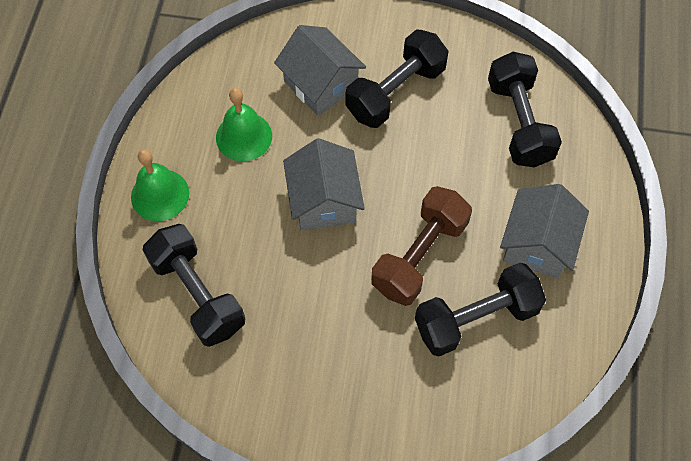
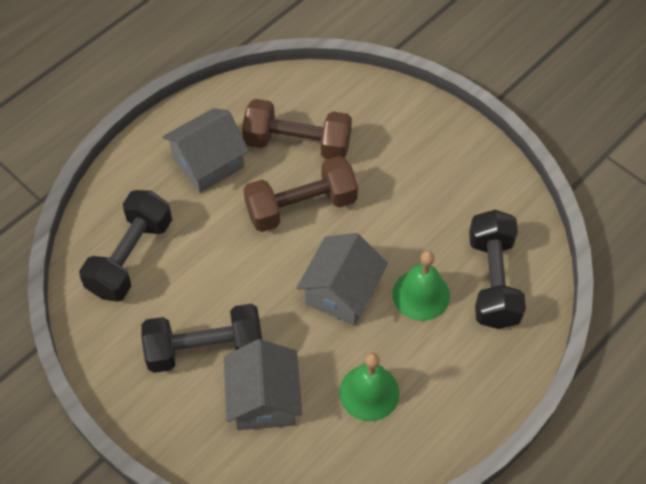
camera: 145 degrees left, 5 degrees down
(160, 195) = (477, 383): green bell -> green bell (421, 295)
(476, 318) = (297, 143): black dumbbell -> brown dumbbell

